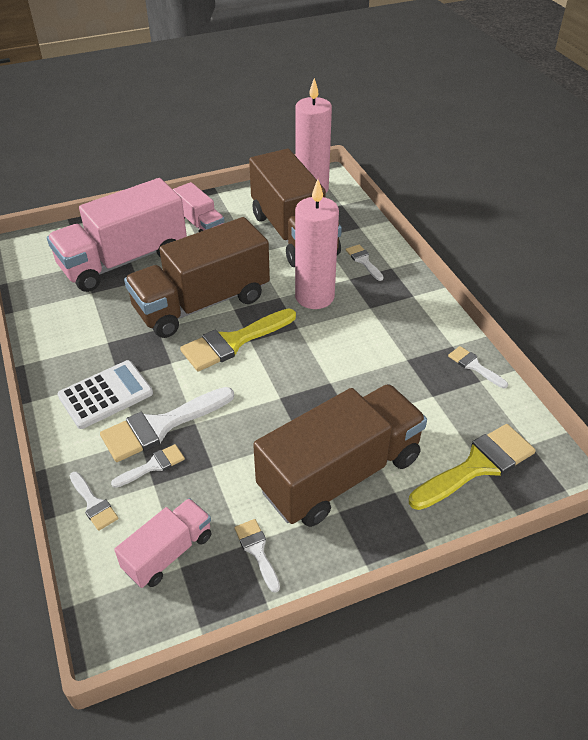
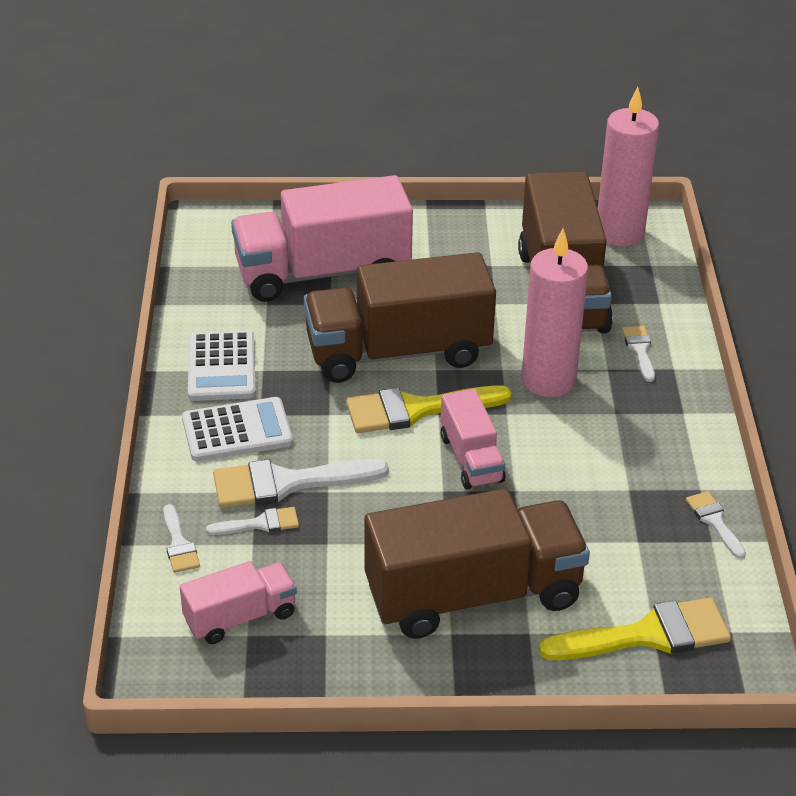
camera: 20 degrees right, 5 degrees down
(75, 348) = (222, 367): none -> white calculator
(200, 224) = (442, 247): pink truck -> pink truck (471, 459)
(257, 551) = (338, 644): white brush -> none

